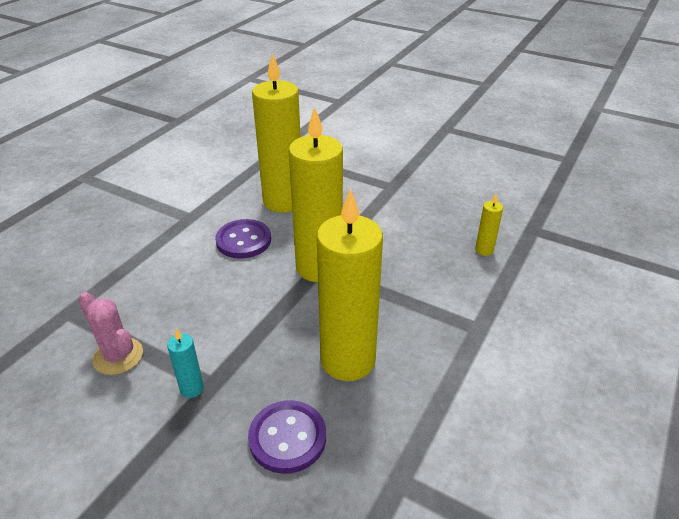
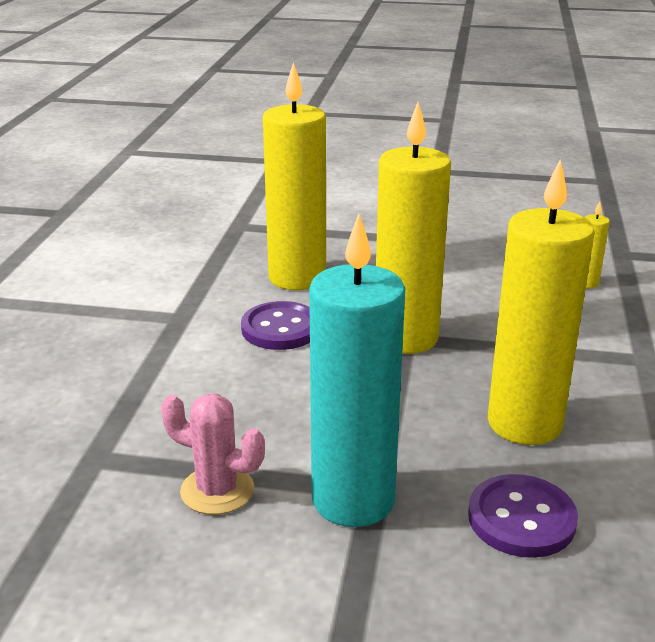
camera: 20 degrees left, 10 degrees down
(192, 388) = (353, 500): turquoise candle -> turquoise candle, size x2.43

